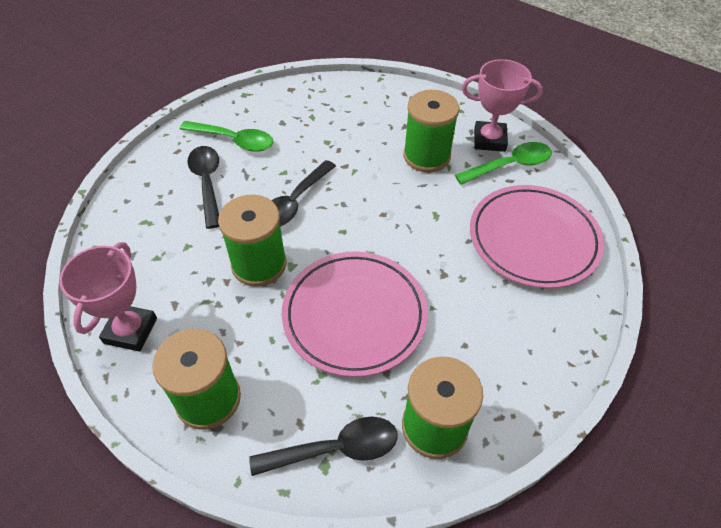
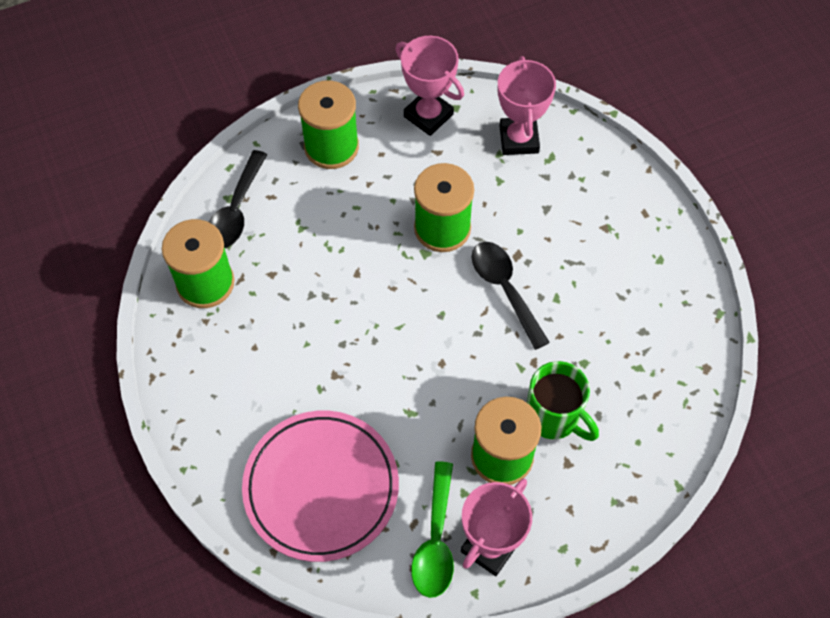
camera: 120 degrees right, 10 degrees up
(133, 250) = (519, 139): none -> pink trophy
(207, 183) = (577, 223): black spoon -> none
(234, 141) = (634, 271): green spoon -> none
(354, 315) = (339, 278): pink plate -> none
(378, 142) = (554, 417): none -> green mug

